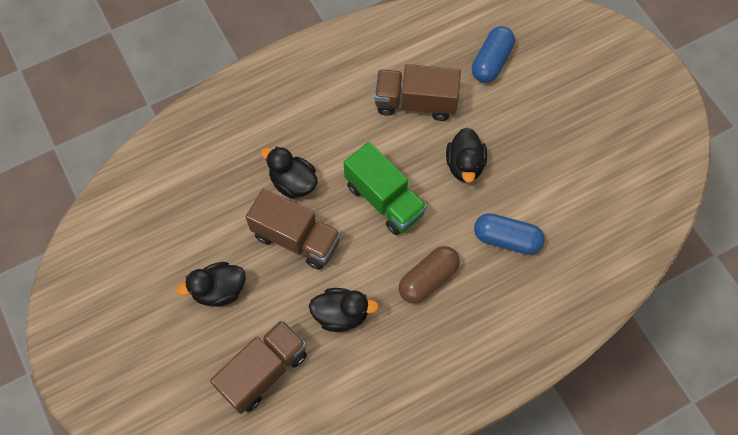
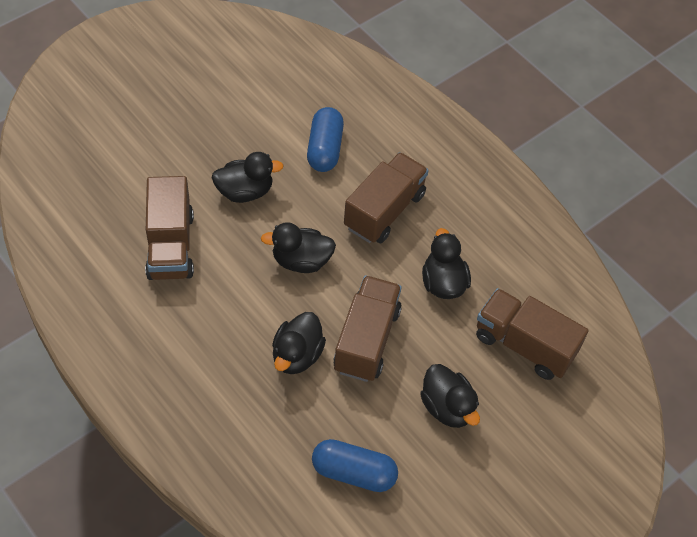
camera: 105 degrees left, 10 degrees down
(384, 199) = (301, 261): green truck -> black duck
(428, 279) = (384, 211): brown capsule -> brown truck
(491, 62) = (106, 178): blue capsule -> blue capsule (353, 472)

